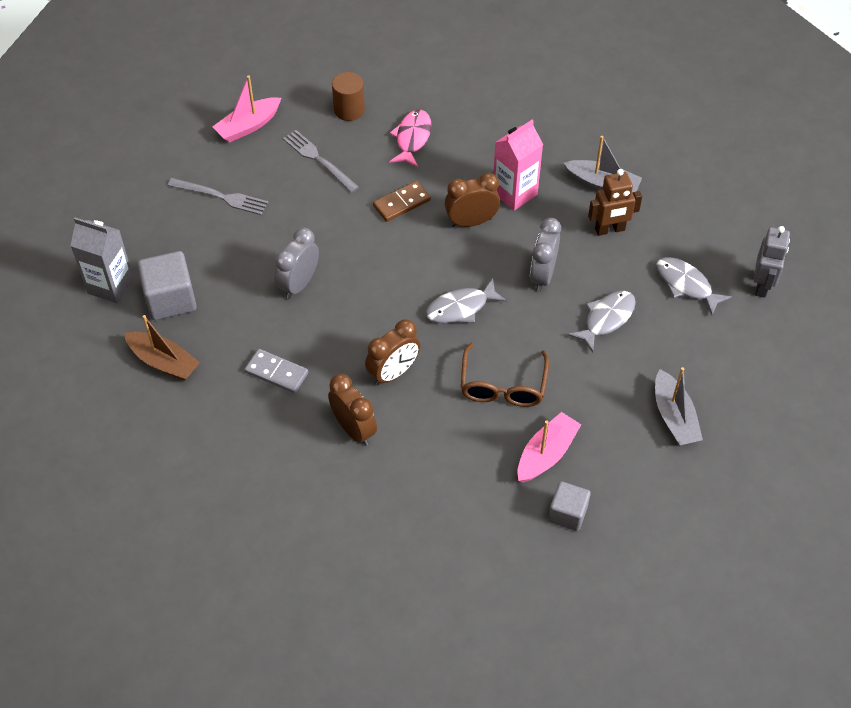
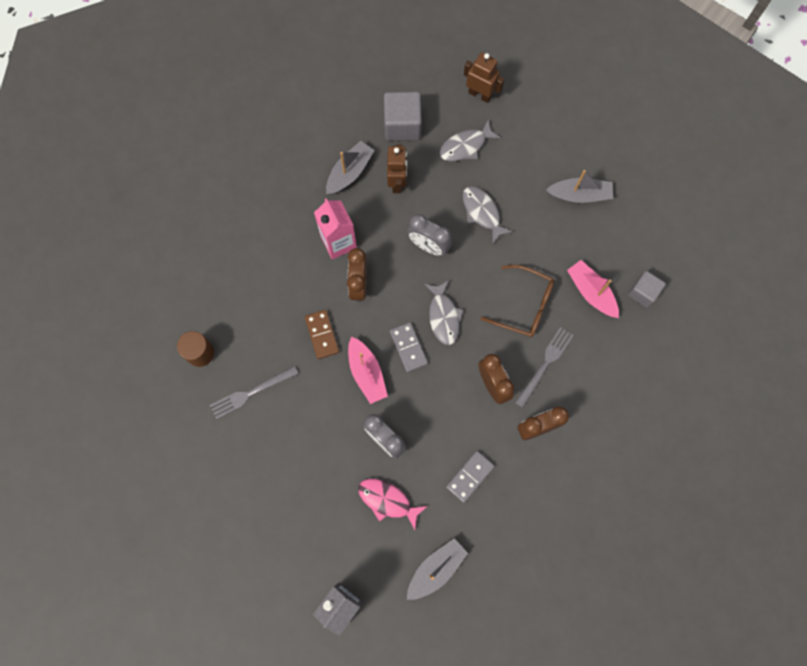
camera: 75 degrees left, 20 degrees up
(164, 362) = (436, 569): brown boat -> grey boat
(170, 299) = (371, 552): grey cube -> grey cube (402, 125)
(221, 197) = (268, 488): grey fork -> grey fork (544, 365)
(248, 126) = (190, 447): pink boat -> pink boat (366, 373)
(412, 138) = (251, 307): pink fish -> pink fish (387, 500)
(412, 283) = (408, 347): none -> grey domino
(762, 285) = (480, 94): grey robot -> brown robot

